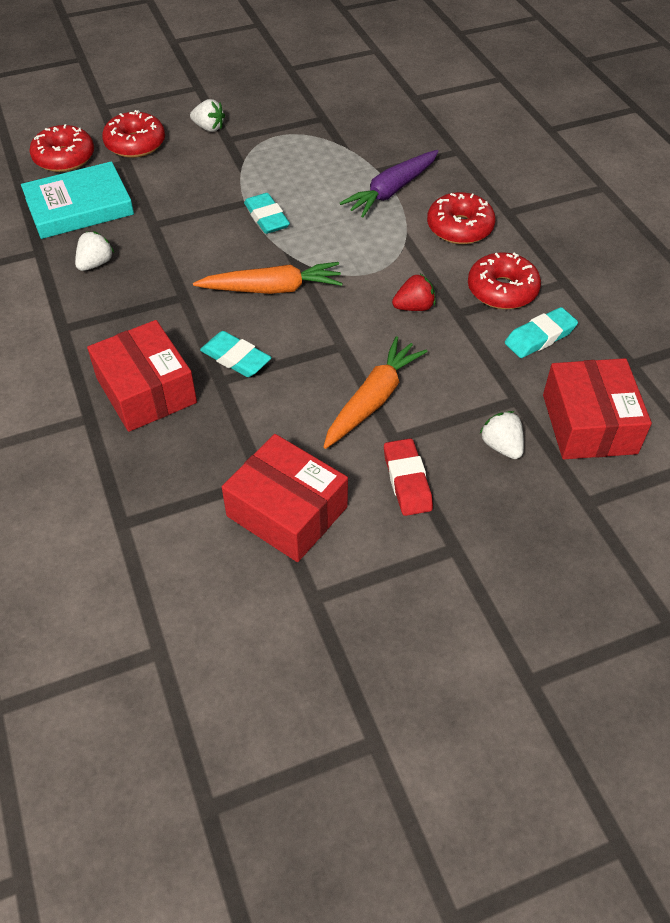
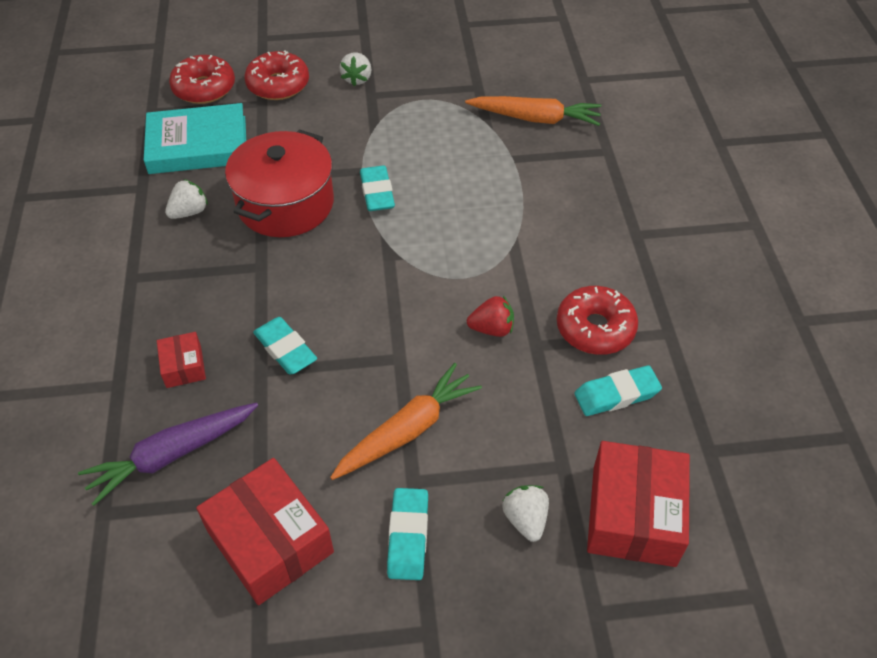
camera: 15 degrees right, 0 degrees up
(146, 390) = (183, 366): red box -> red box, size x0.50
(185, 241) = (285, 204): none -> red pot
(209, 128) = (357, 79): white strawberry -> white strawberry turned 60 degrees clockwise
(272, 289) = (352, 276): orange carrot -> orange carrot (535, 118)
(391, 191) = (518, 185): purple carrot -> purple carrot (172, 455)
(407, 480) = (408, 536): red eraser -> turquoise eraser
(459, 228) = (576, 243): red donut -> none

